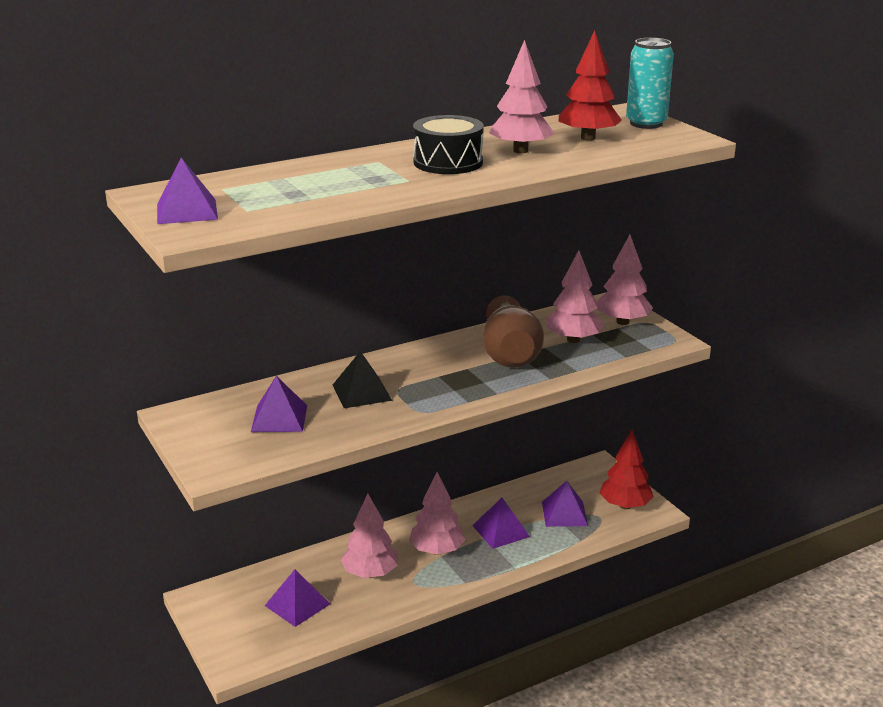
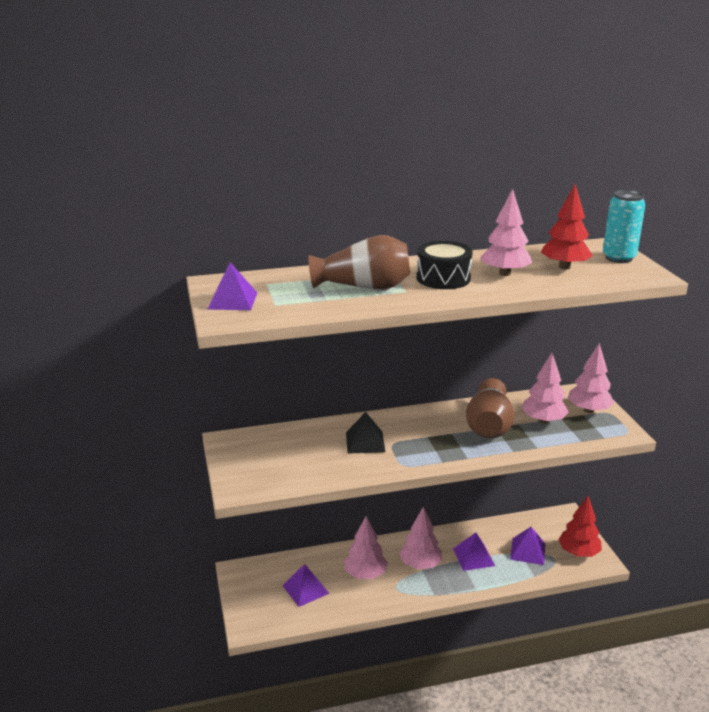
camera: 15 degrees right, 0 degrees up
(279, 418) = (298, 454): purple pyramid -> none
(353, 180) = (364, 287): none -> brown vase

